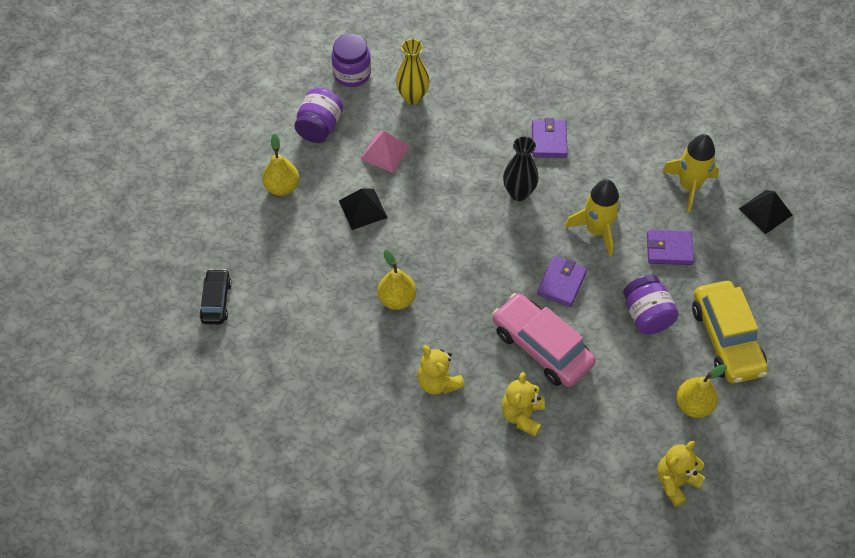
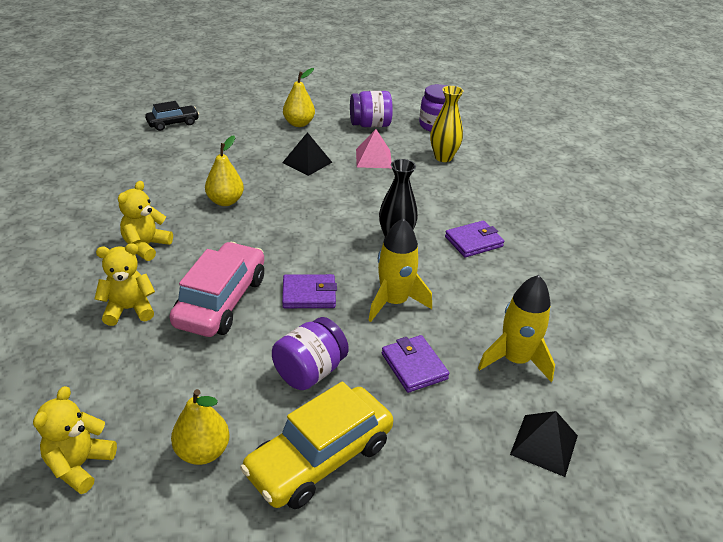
camera: 60 degrees right, 20 degrees down
(675, 482) = (79, 465): yellow teddy bear -> yellow teddy bear turned 90 degrees counterclockwise

